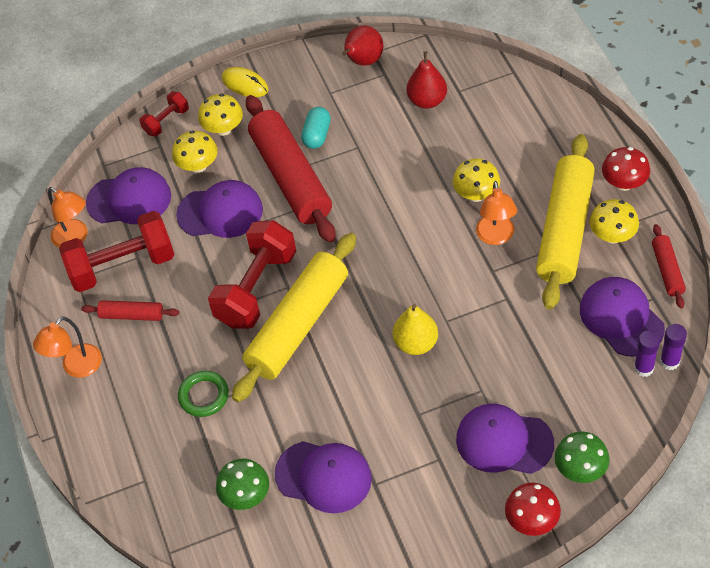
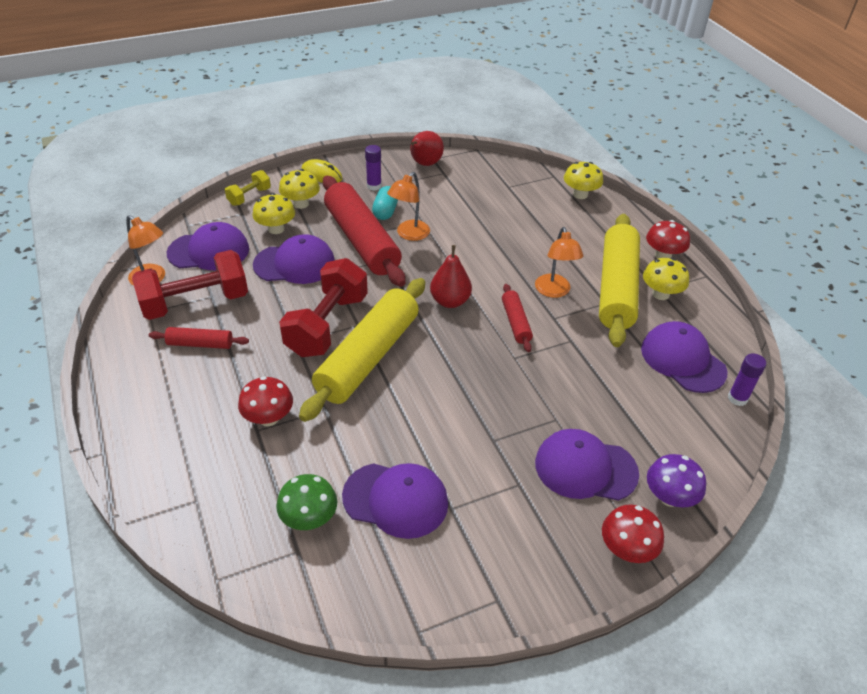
camera: 10 degrees left, 10 degrees down
(76, 367) = (136, 388): orange lamp -> orange lamp (409, 234)
(166, 121) = (249, 197): red dumbbell -> yellow dumbbell
(204, 396) = (268, 418): green ring -> red mushroom
(416, 343) = (486, 376): yellow pear -> none
(427, 100) = (482, 192): red pear -> red pear (450, 301)
(476, 194) = (532, 259): yellow mushroom -> yellow mushroom (580, 194)
(580, 469) = (669, 497): green mushroom -> purple mushroom
(643, 368) = (713, 403): purple glue stick -> purple glue stick (374, 186)
(667, 270) = (716, 322): red rolling pin -> red rolling pin (515, 322)

